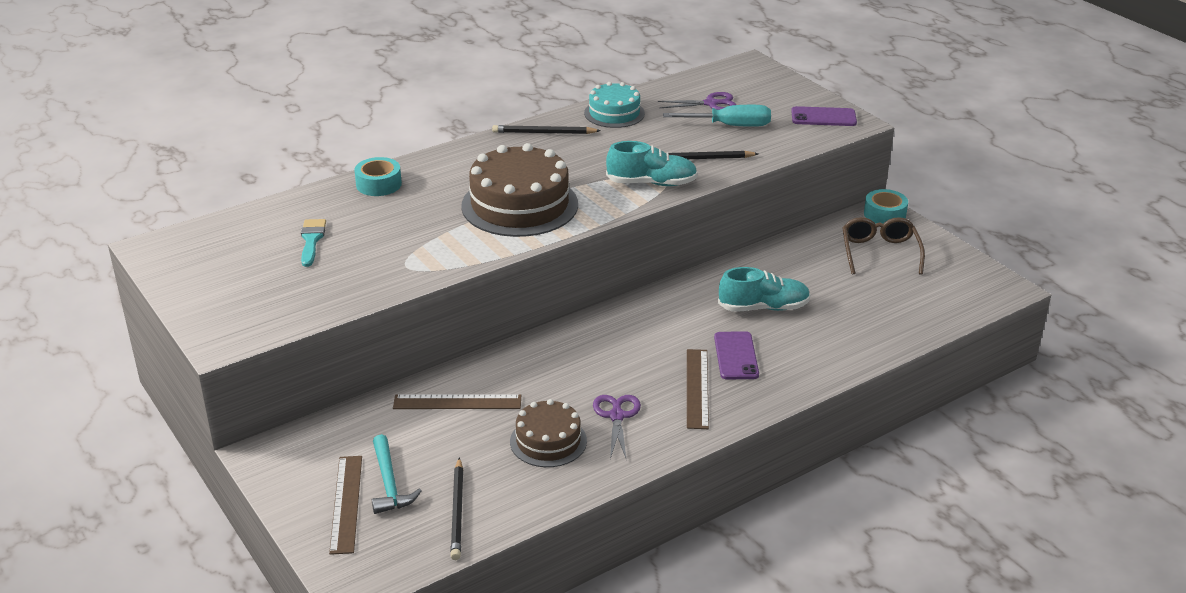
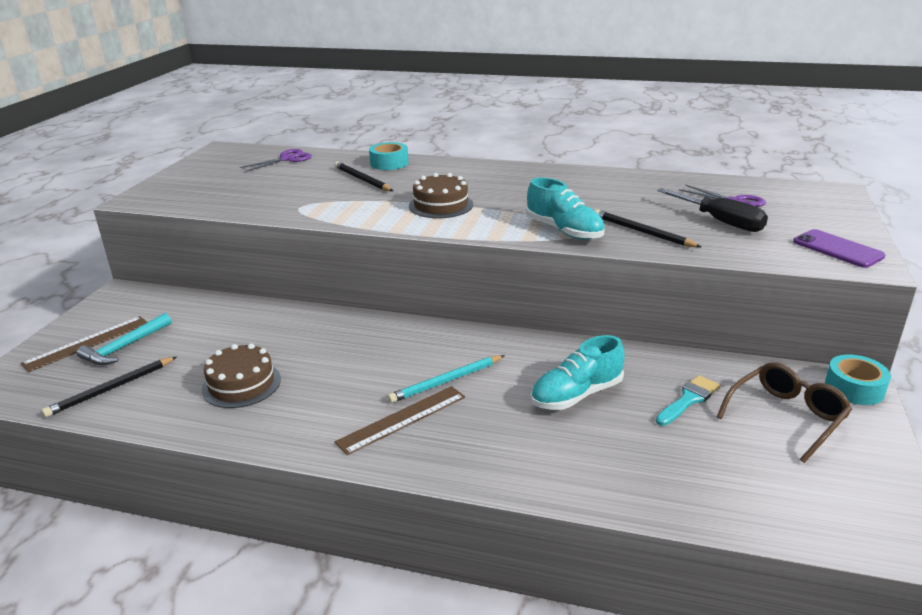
camera: 50 degrees right, 5 degrees down
(311, 240) = (290, 174): turquoise brush -> turquoise brush (688, 400)
(457, 402) = (252, 326): brown ruler -> none
(519, 205) = (441, 205): brown cake -> brown cake, size x0.58
(543, 133) = (553, 174): black pencil -> black pencil (362, 180)
(614, 113) = (634, 181): turquoise cake -> none
(616, 416) = (311, 399): purple scissors -> purple scissors (287, 159)
(676, 348) = (446, 381): none -> turquoise pencil
(729, 126) = (720, 221): turquoise screwdriver -> black screwdriver
(736, 356) = (479, 416): purple phone -> none
(763, 308) = (576, 395): turquoise shoe -> turquoise shoe turned 105 degrees clockwise

